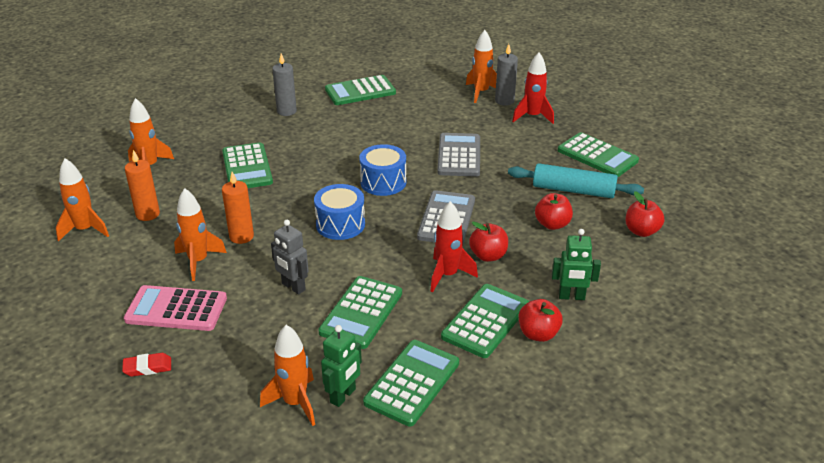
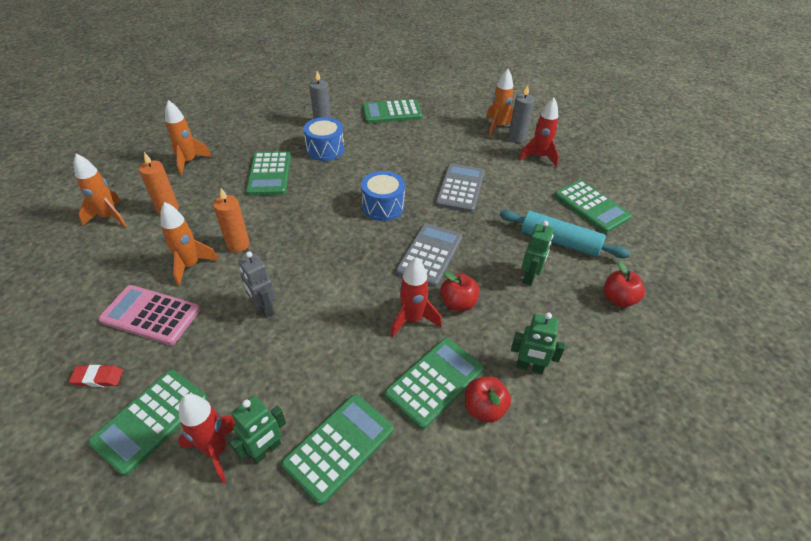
camera: 10 degrees right, 10 degrees up
(295, 403) = (216, 449): orange rocket -> red rocket
(340, 224) = (330, 246): blue drum -> blue drum (325, 149)
(361, 313) = (317, 349): green calculator -> green calculator (151, 420)
(552, 224) = (530, 277): red apple -> green robot

